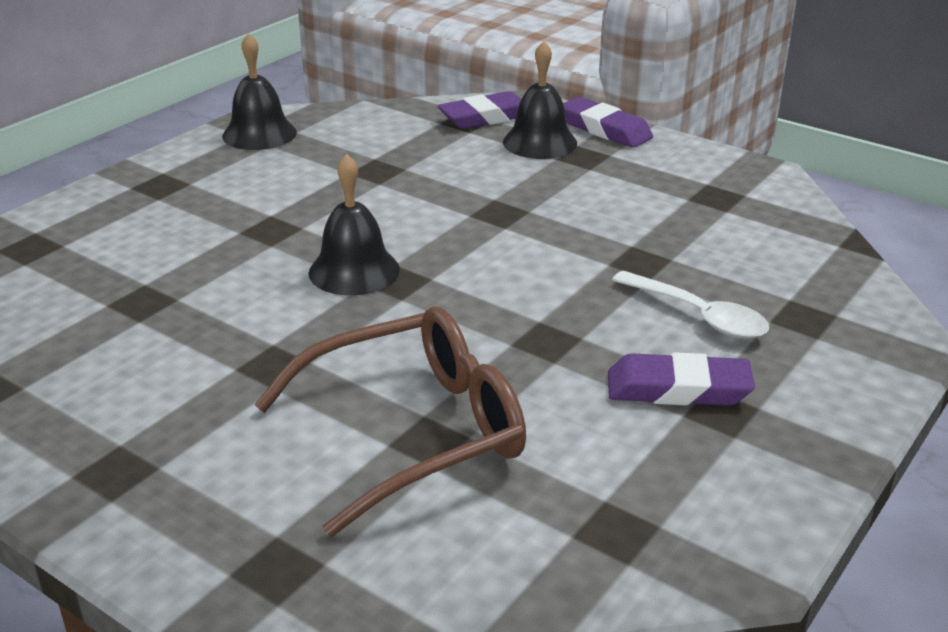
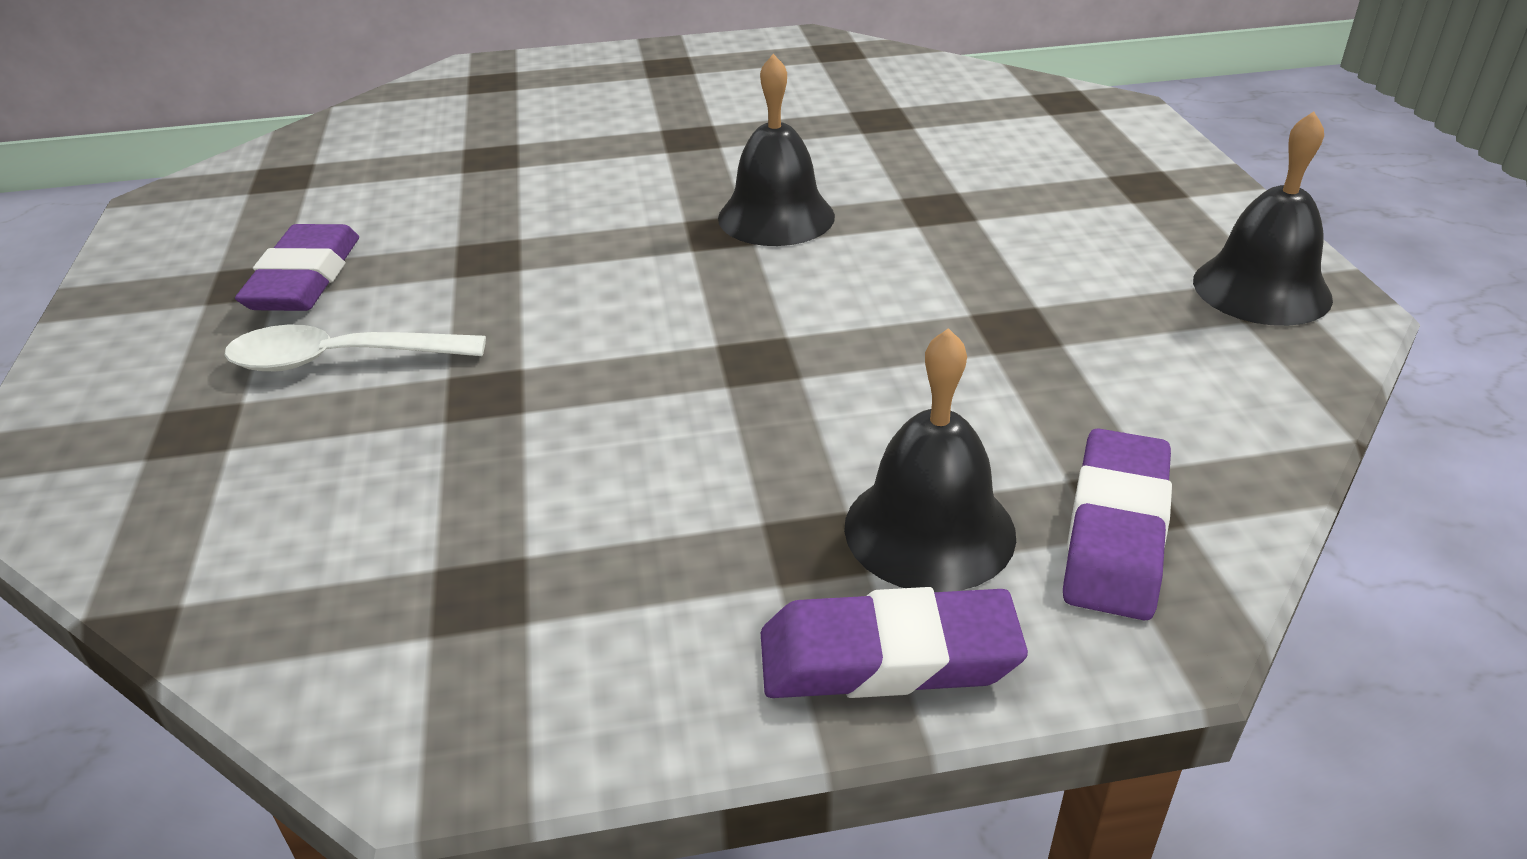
camera: 135 degrees right, 5 degrees up
(413, 432) = (509, 154): brown glasses -> none
(678, 389) = (305, 278): purple eraser -> purple eraser turned 45 degrees counterclockwise

